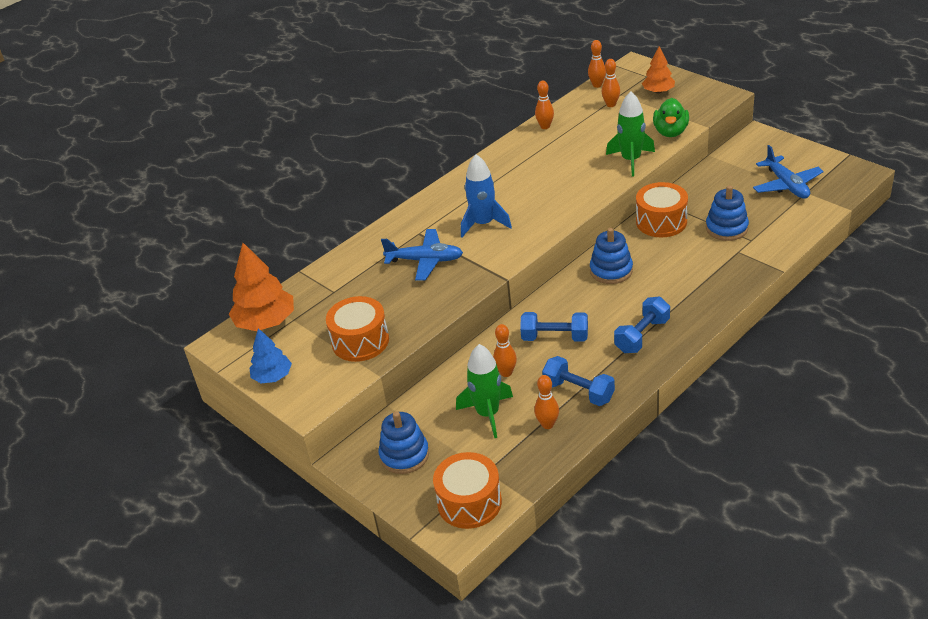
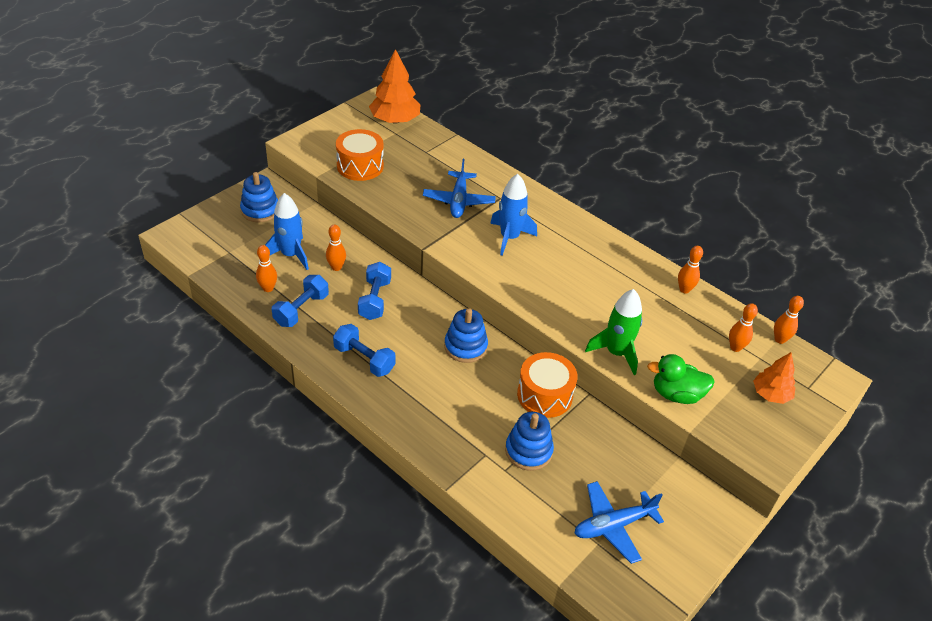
camera: 80 degrees right, 5 degrees up
(272, 377) = (331, 126): blue tree -> none
(469, 502) = (201, 242): orange drum -> none
(488, 414) = (290, 255): green rocket -> blue rocket

